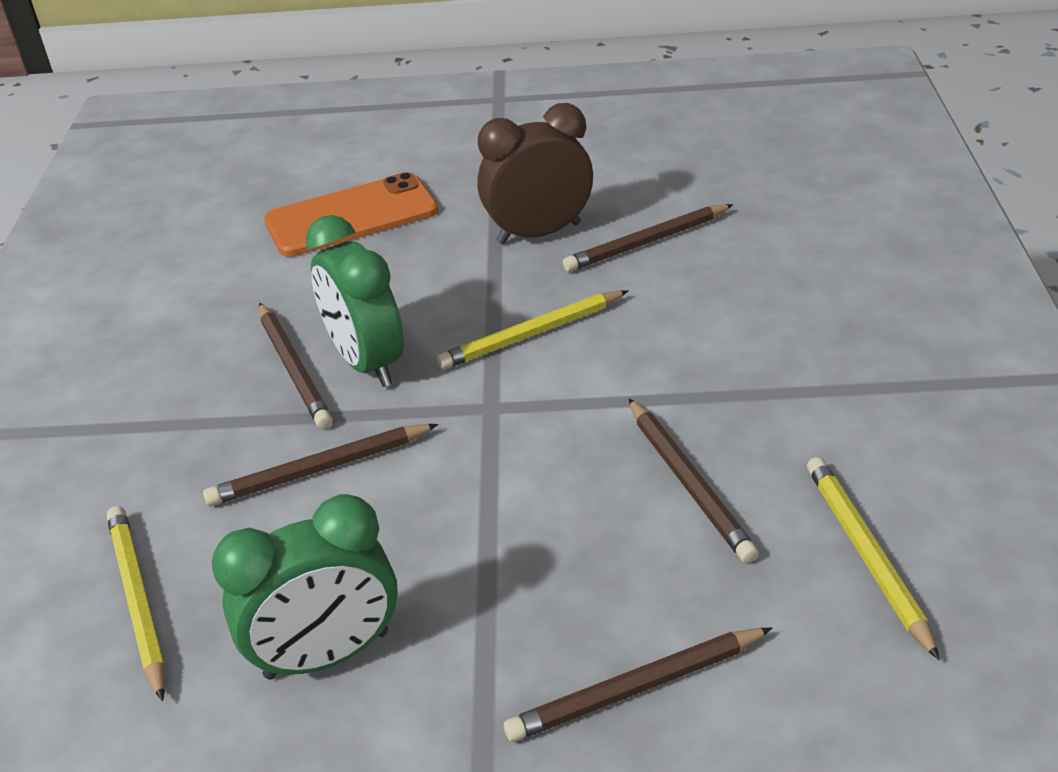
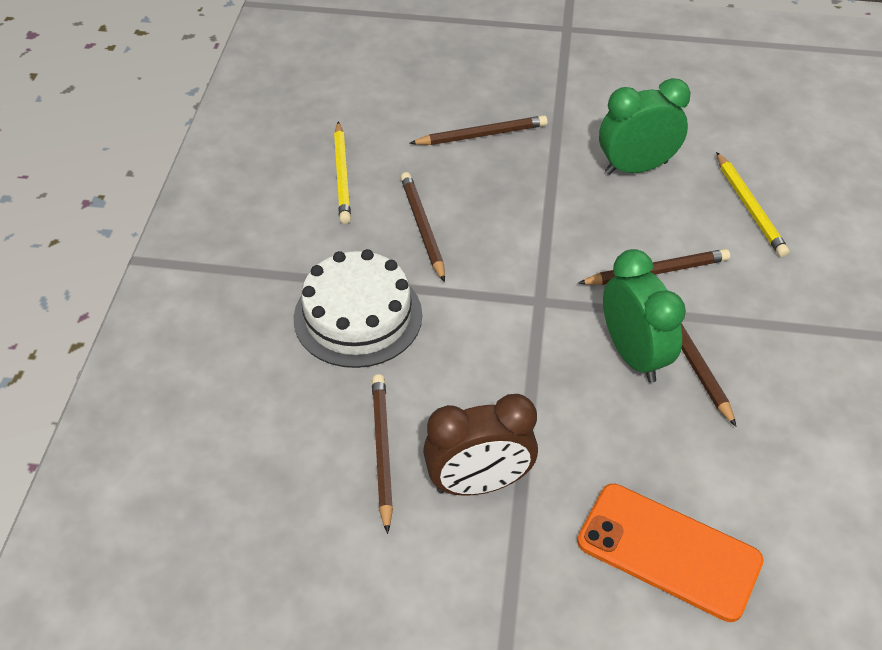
camera: 175 degrees left, 10 degrees up
(351, 216) = (668, 551): orange phone -> orange phone turned 45 degrees clockwise
(531, 334) = (503, 360): yellow pencil -> none
(646, 242) = (382, 450): brown pencil -> brown pencil turned 75 degrees counterclockwise
(732, 353) = (358, 316): none -> white cake

